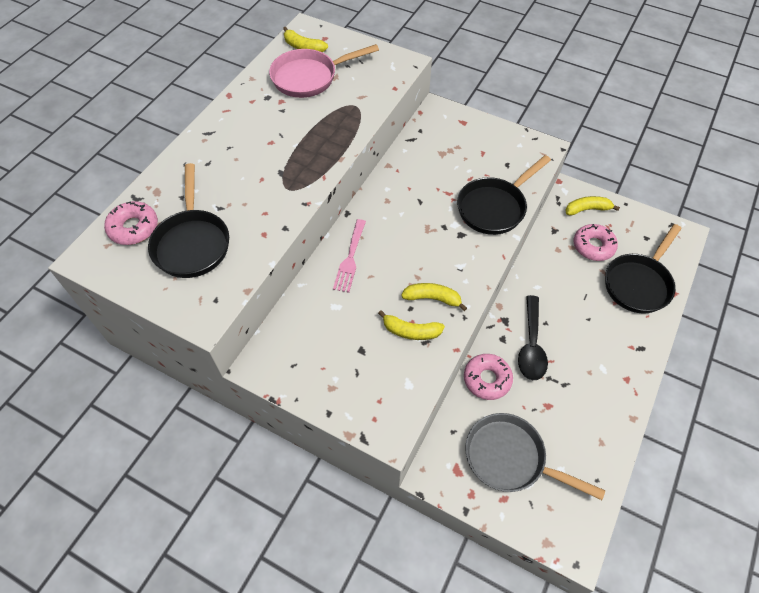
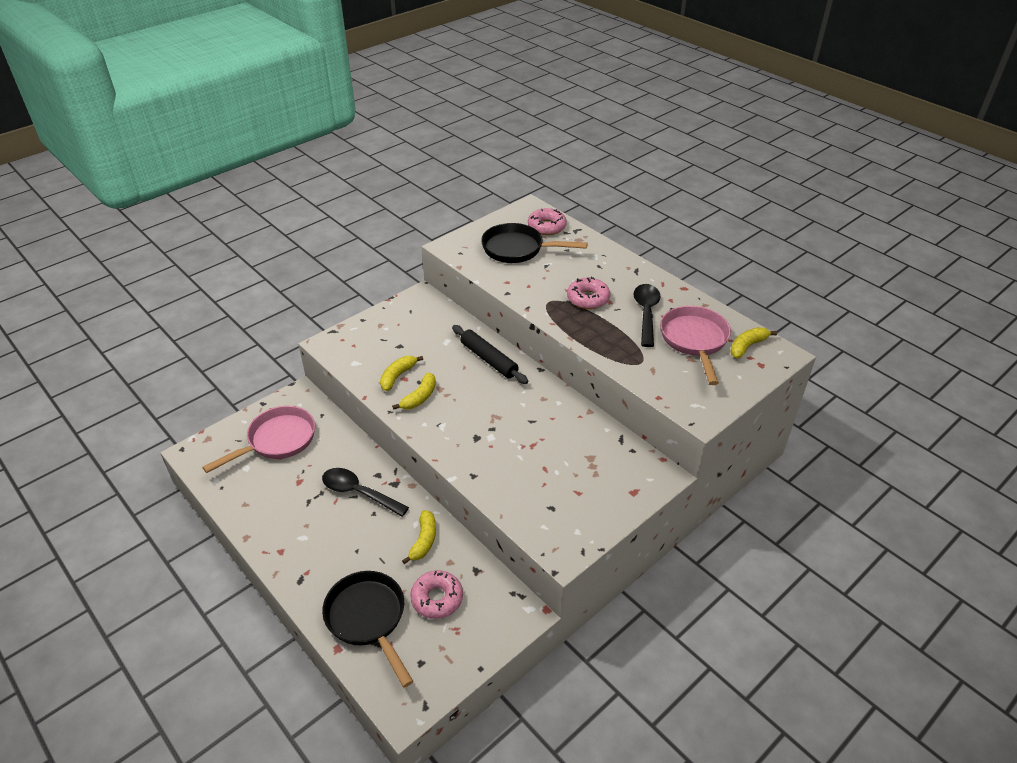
camera: 110 degrees right, 15 degrees down
(280, 113) = (646, 313): none -> black spoon
(350, 259) = (488, 359): pink fork -> black rolling pin
(487, 379) = (348, 450): pink donut -> pink donut (588, 299)
(494, 207) = (496, 474): black pan -> none
(510, 459) = (277, 440): grey pan -> pink pan
(587, 209) = (490, 619): yellow banana -> yellow banana (424, 541)

